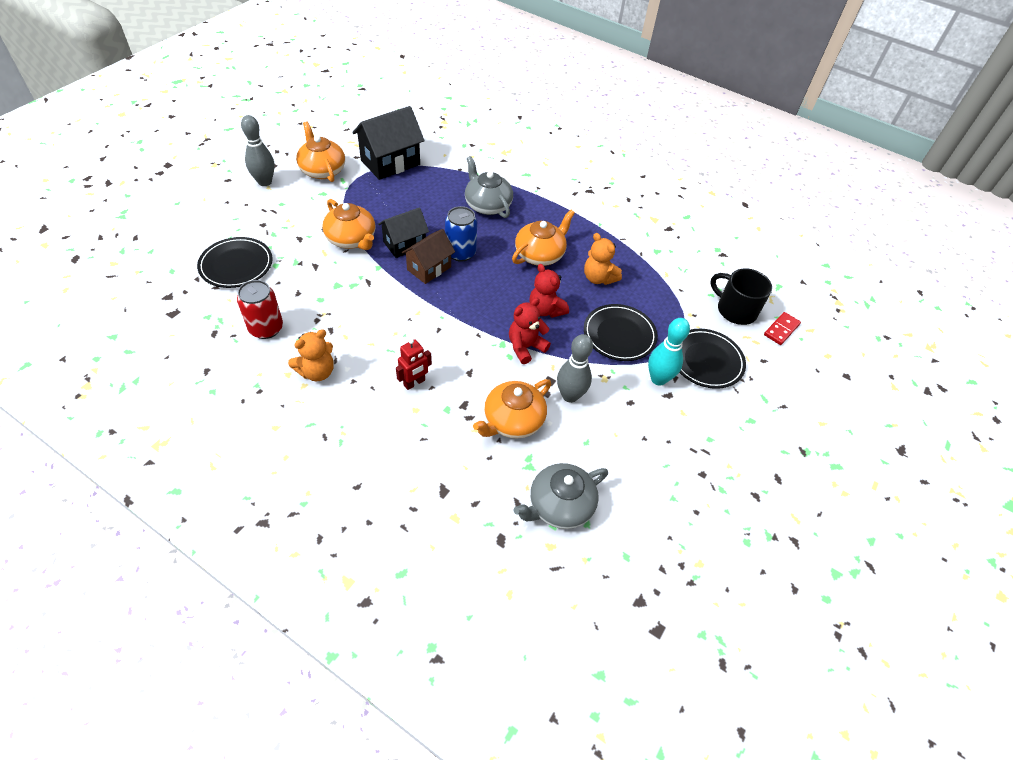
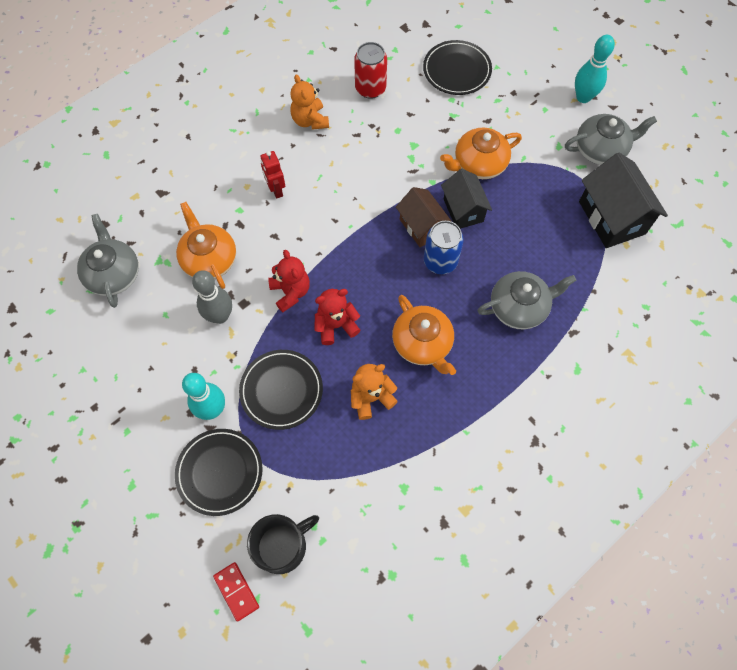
camera: 110 degrees right, 15 degrees up
(265, 182) = (583, 97): grey bowling pin -> turquoise bowling pin
(322, 170) = (601, 149): orange teapot -> grey teapot

